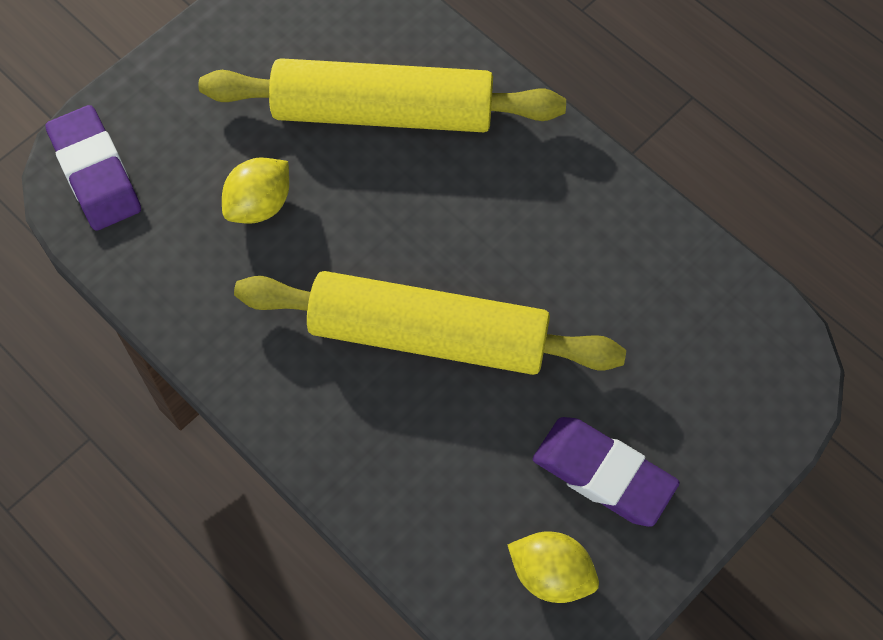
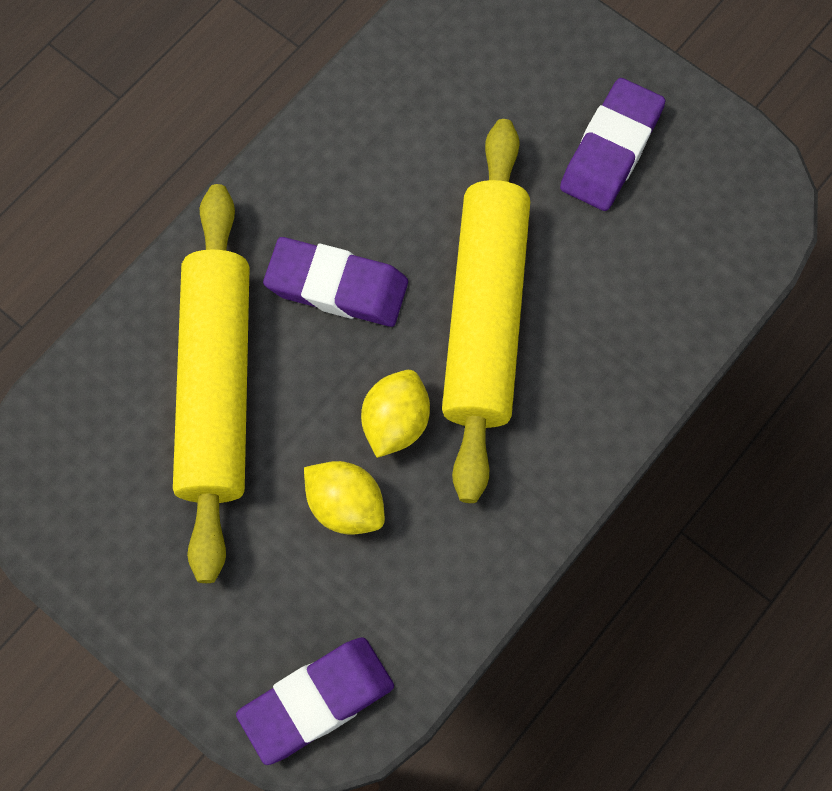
camera: 95 degrees left, 5 degrees up
(470, 211) = (337, 286): none -> purple eraser
(551, 574) = (714, 189): yellow lemon -> yellow lemon (395, 422)

